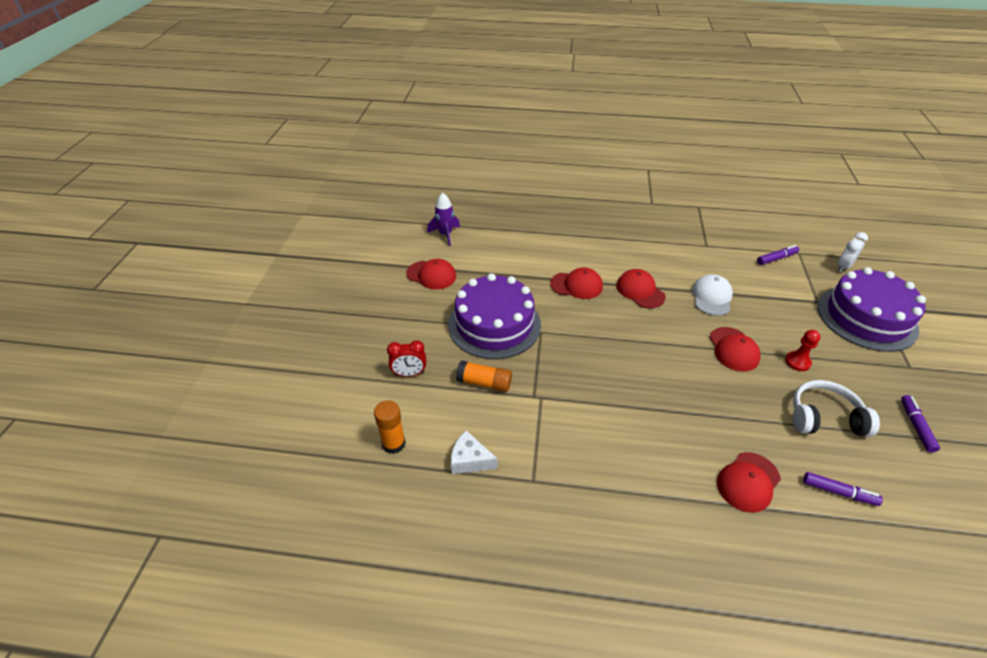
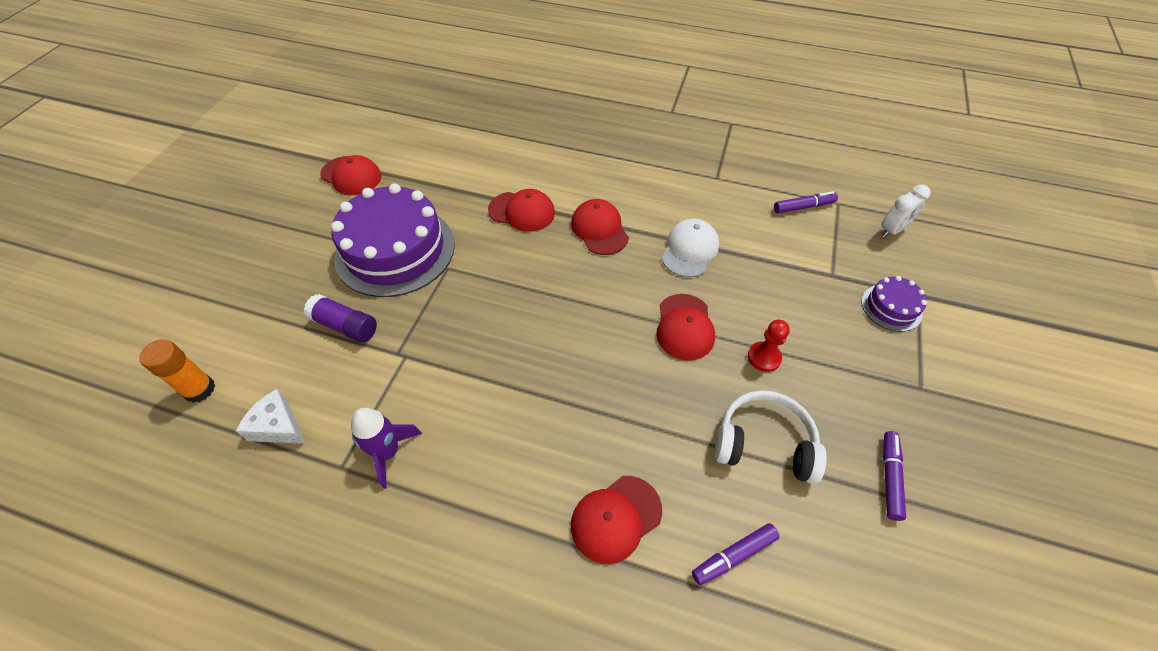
camera: 10 degrees right, 10 degrees up
(409, 374) = (262, 301): red clock -> none
(445, 235) = (393, 125): purple rocket -> purple rocket (388, 452)
(484, 383) = (345, 326): orange glue stick -> purple glue stick
(839, 492) = (733, 556): purple marker -> purple marker turned 120 degrees clockwise
(866, 317) = (891, 307): purple cake -> purple cake, size x0.46

